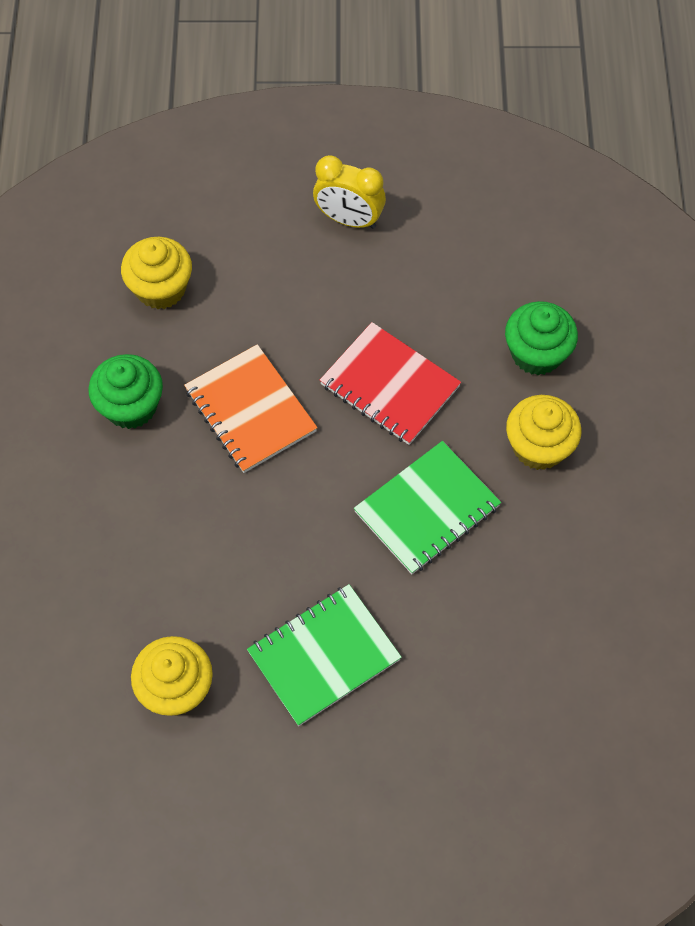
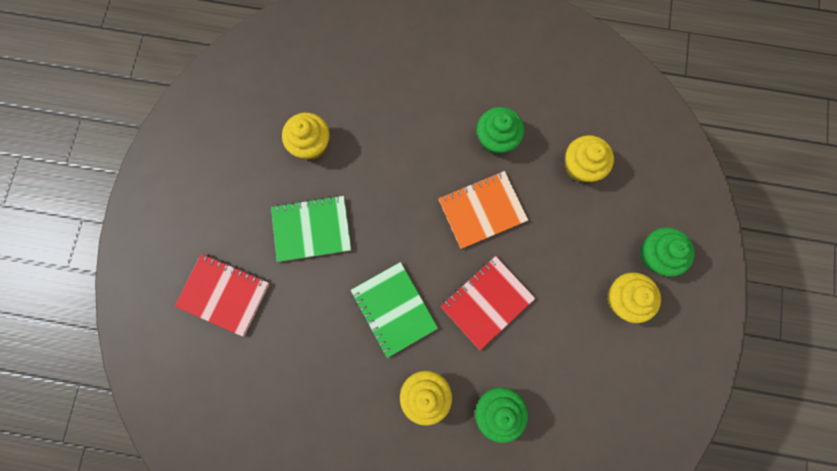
camera: 100 degrees right, 15 degrees up
(280, 187) = (655, 255): none -> green cupcake
(324, 656) = (312, 229): green notebook -> green notebook turned 75 degrees counterclockwise
(349, 219) = (623, 299): yellow clock -> yellow cupcake
(459, 773) = (224, 294): none -> red notebook

